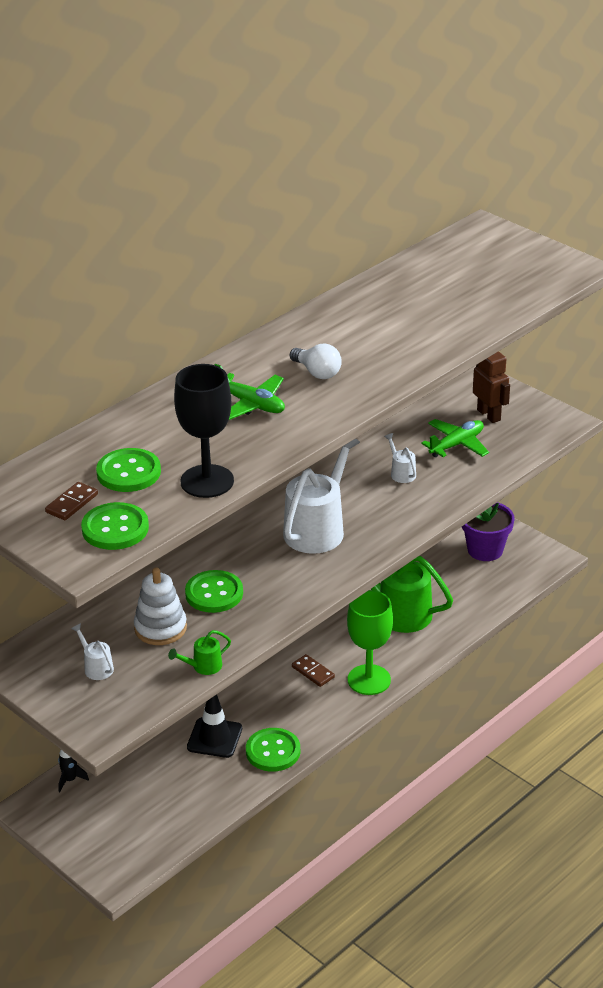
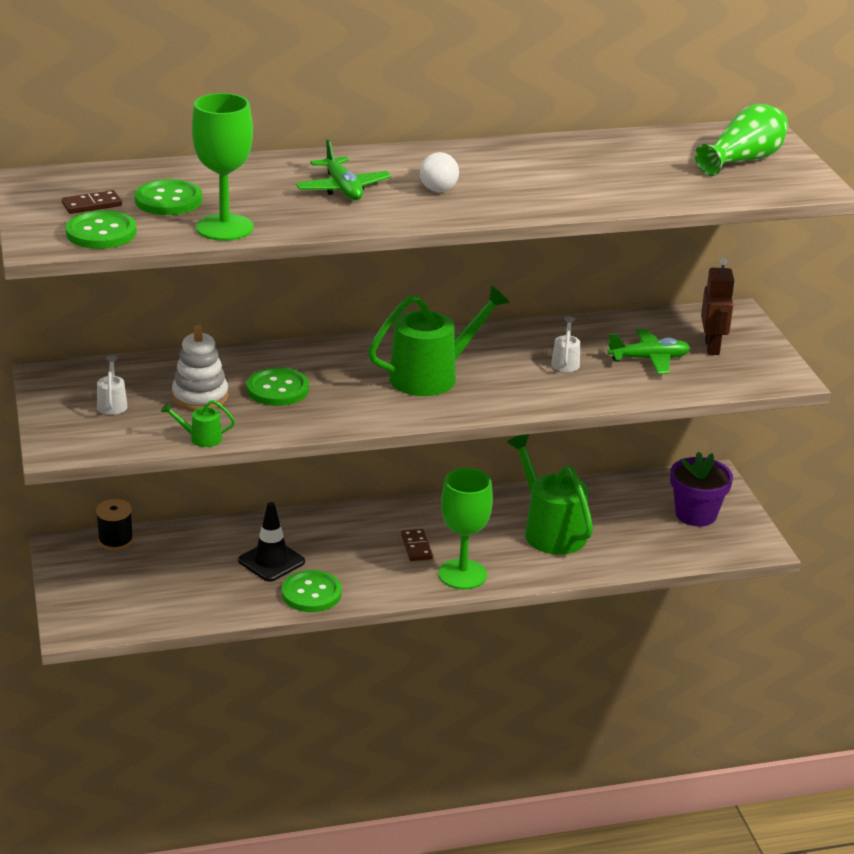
camera: 30 degrees right, 5 degrees down
(70, 780) = (115, 540): black rocket -> black spool
(207, 481) = (224, 228): black goblet -> green goblet
(318, 528) = (433, 376): white watering can -> green watering can
(503, 260) = (743, 160): none -> green vase

